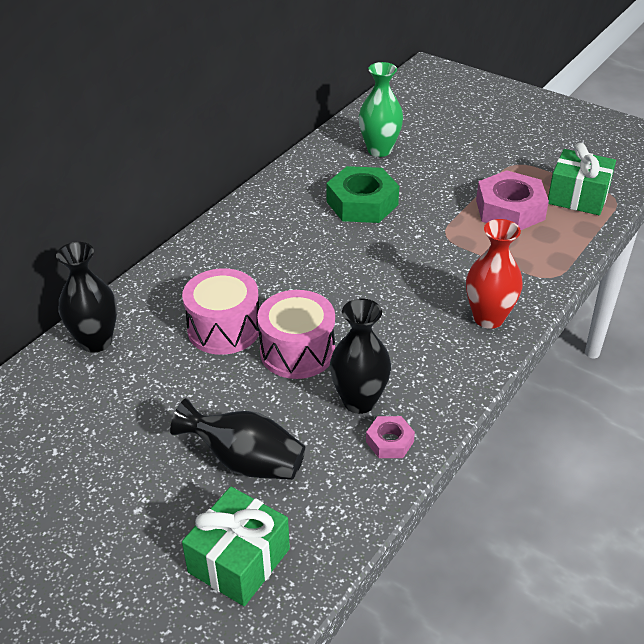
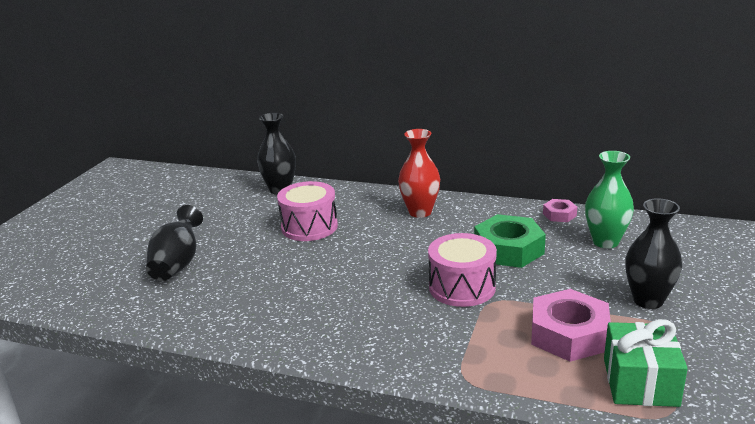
camera: 75 degrees right, 15 degrees down
(239, 560) = (92, 280): green gift -> none
(297, 351) = (294, 259): pink drum -> pink drum (462, 287)
(359, 401) = (246, 296): black vase -> black vase (648, 300)
(389, 441) = (203, 318): pink nut -> pink nut (559, 215)
(488, 318) = (375, 345): red vase -> red vase (420, 212)

